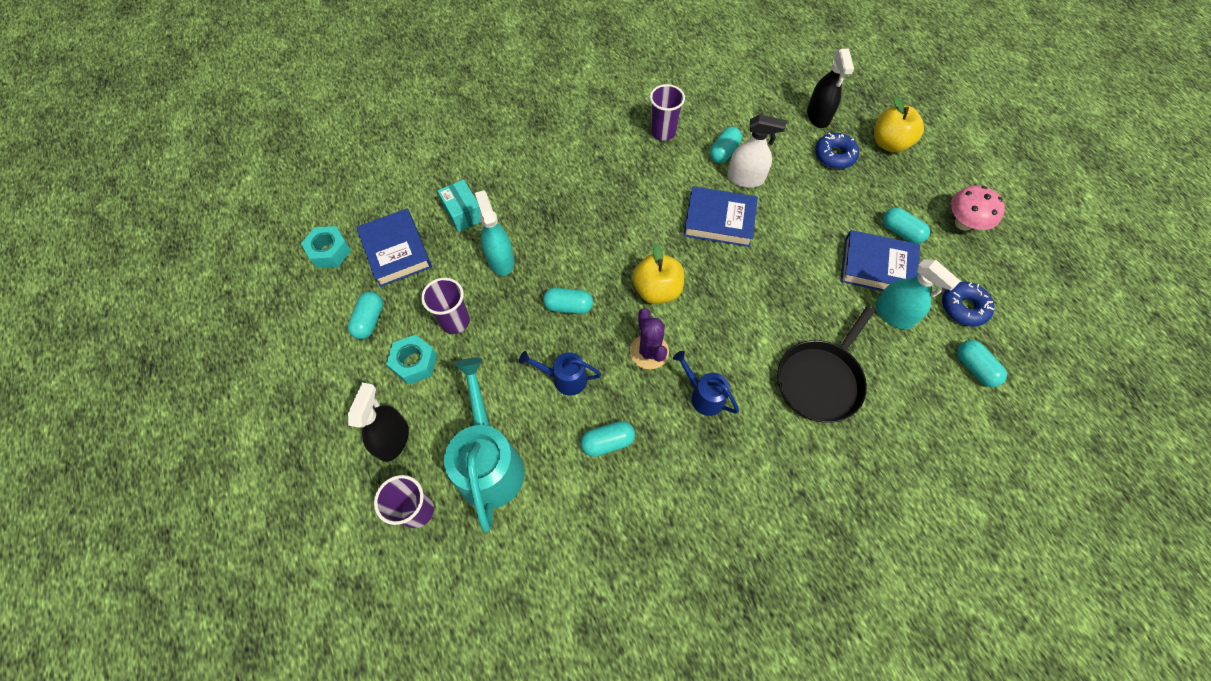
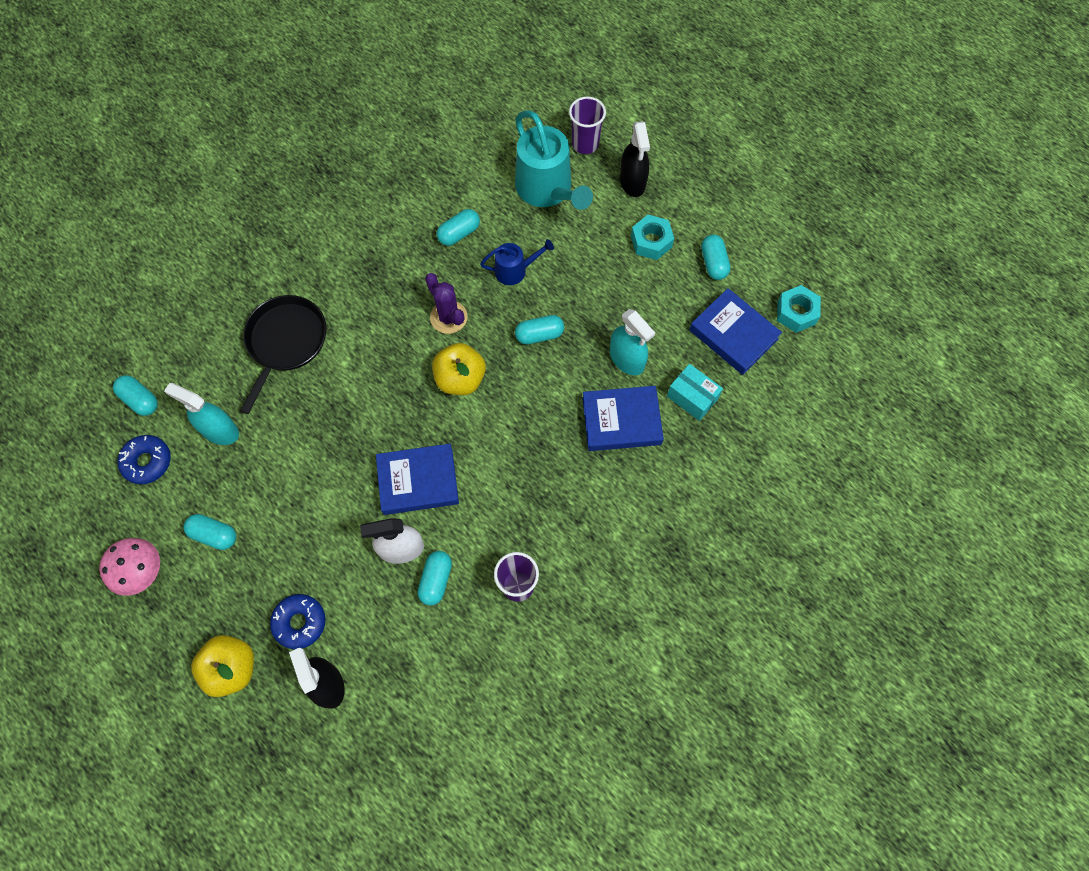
camera: 160 degrees right, 5 degrees up
(455, 321) = (637, 287): purple cup -> none
(703, 395) = (389, 295): blue watering can -> none
(877, 267) = (239, 480): blue book -> blue book (621, 421)

